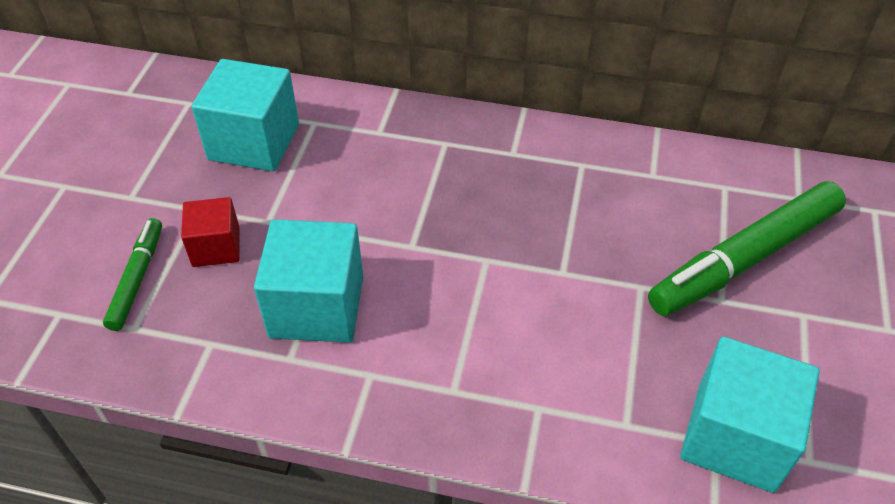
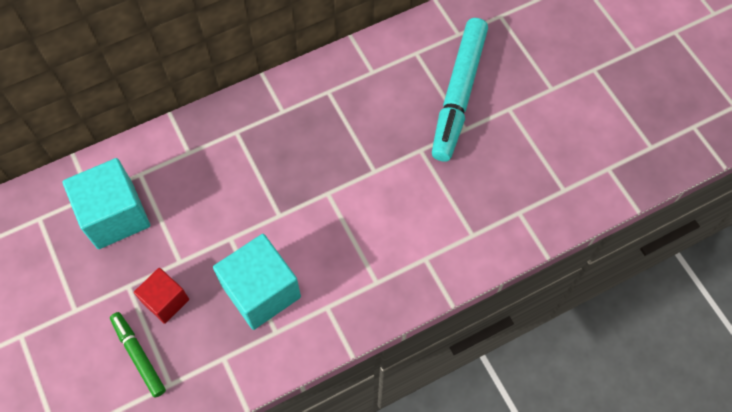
camera: 40 degrees left, 15 degrees up
(735, 437) = (525, 202): turquoise cube -> none
(745, 258) = (459, 94): green marker -> turquoise marker

